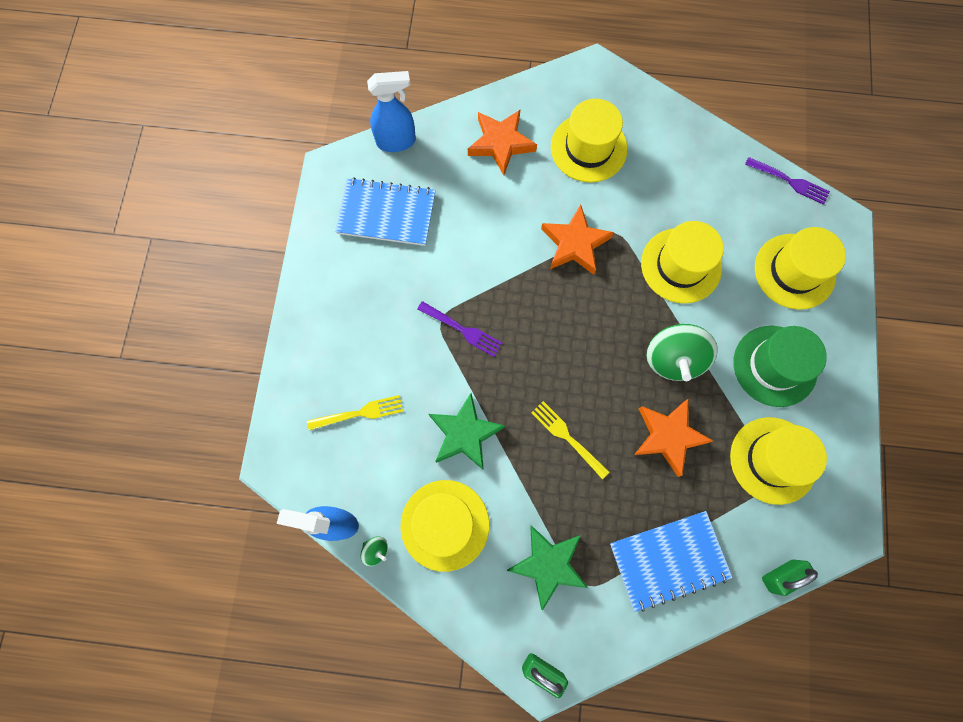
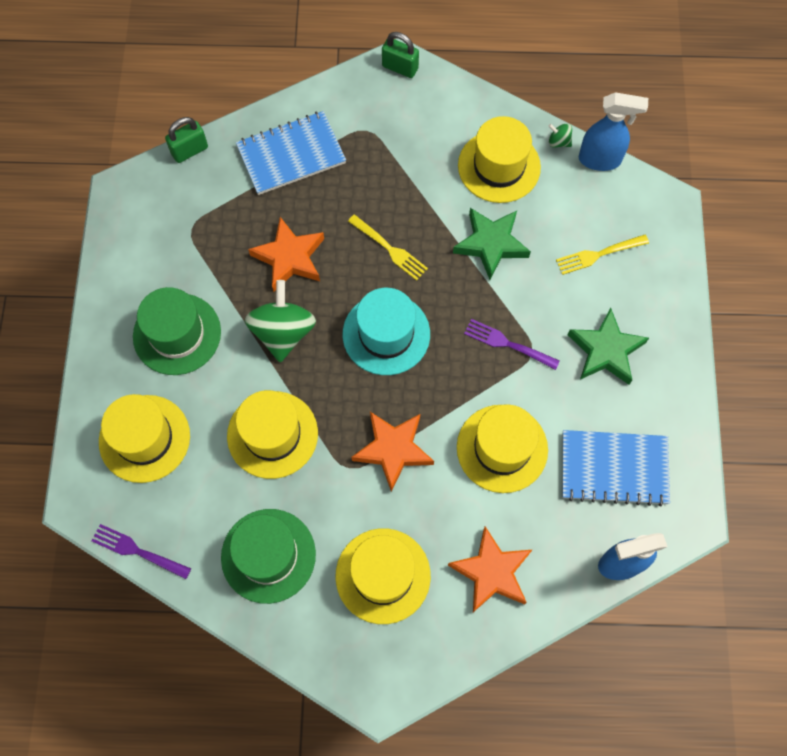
camera: 175 degrees right, 5 degrees down
(548, 565) = (400, 143): green star -> green star (605, 350)
(575, 349) = (386, 334): none -> turquoise hat
(681, 170) = (268, 555): none -> green hat
(773, 460) = (187, 245): yellow hat -> yellow hat (502, 448)

